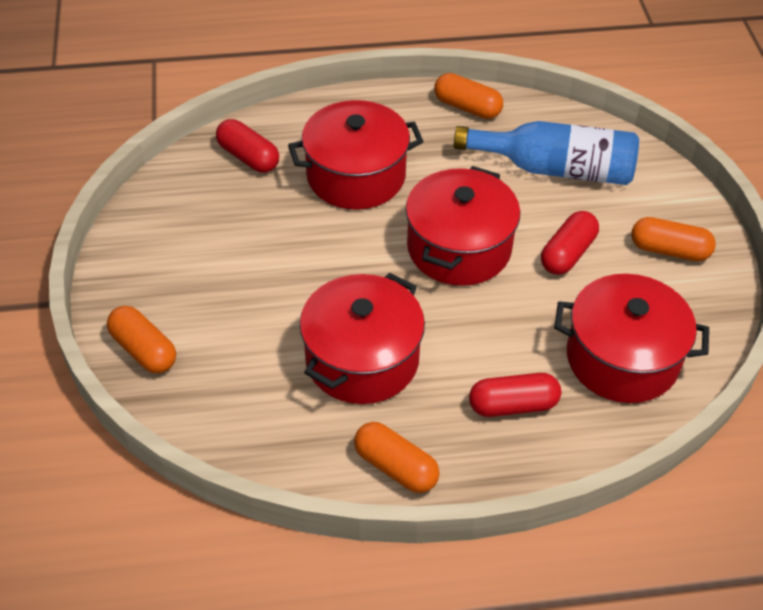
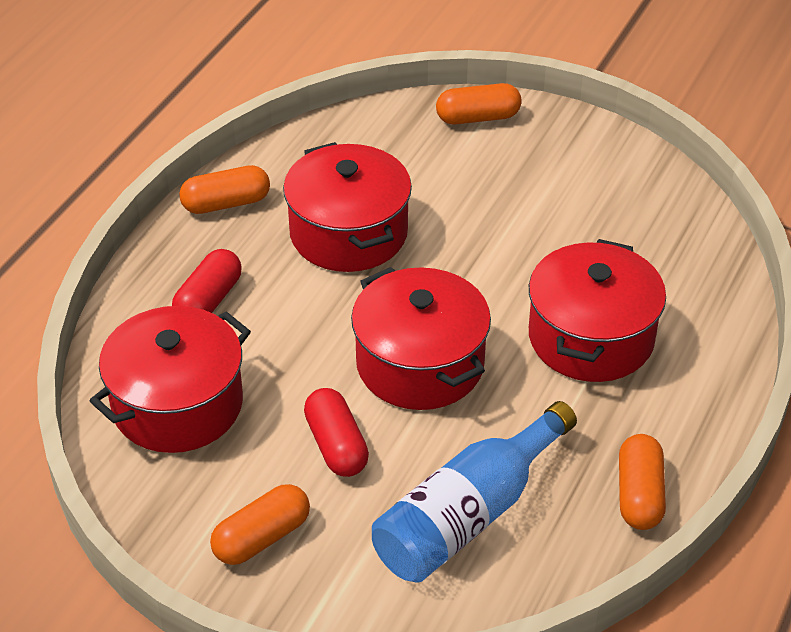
camera: 125 degrees right, 5 degrees down
(248, 157) = (683, 270): red capsule -> none
(467, 107) = (639, 495): orange capsule -> orange capsule turned 60 degrees counterclockwise

